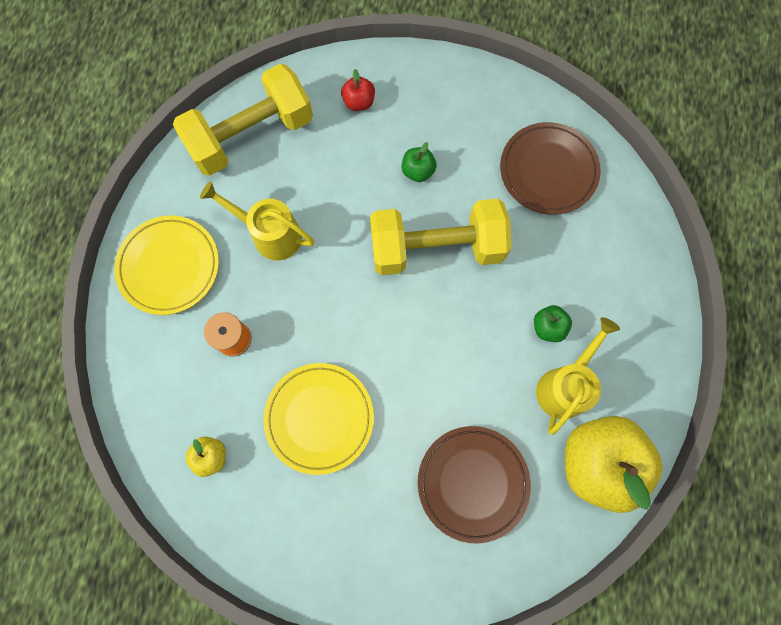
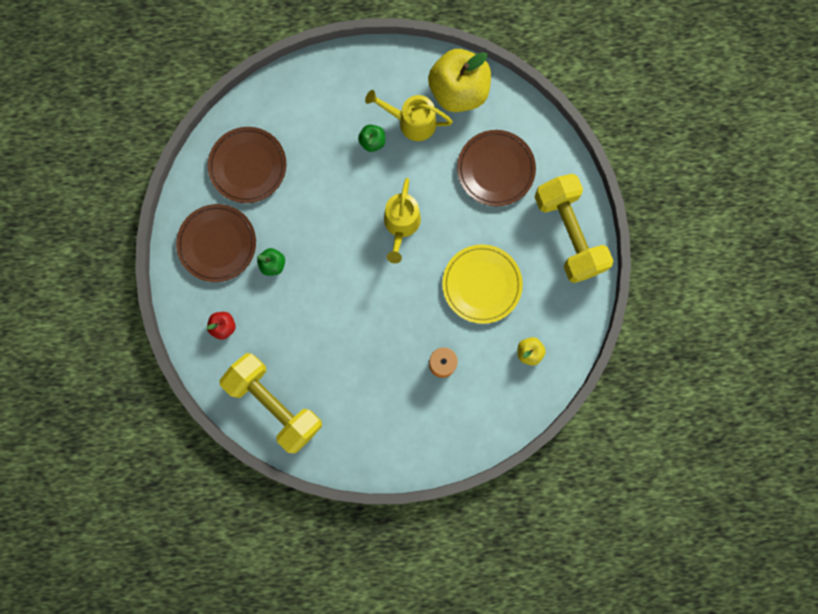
camera: 105 degrees left, 5 degrees up
(169, 266) = (400, 431): yellow plate -> none
(270, 234) = (354, 363): yellow watering can -> yellow watering can (401, 225)
(436, 248) = (333, 234): yellow dumbbell -> yellow dumbbell (569, 233)
(459, 117) = (217, 244): none -> brown plate

